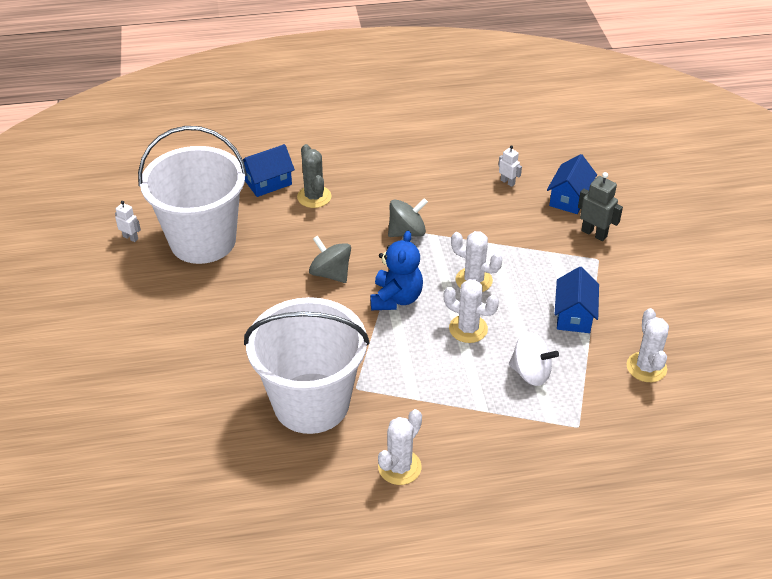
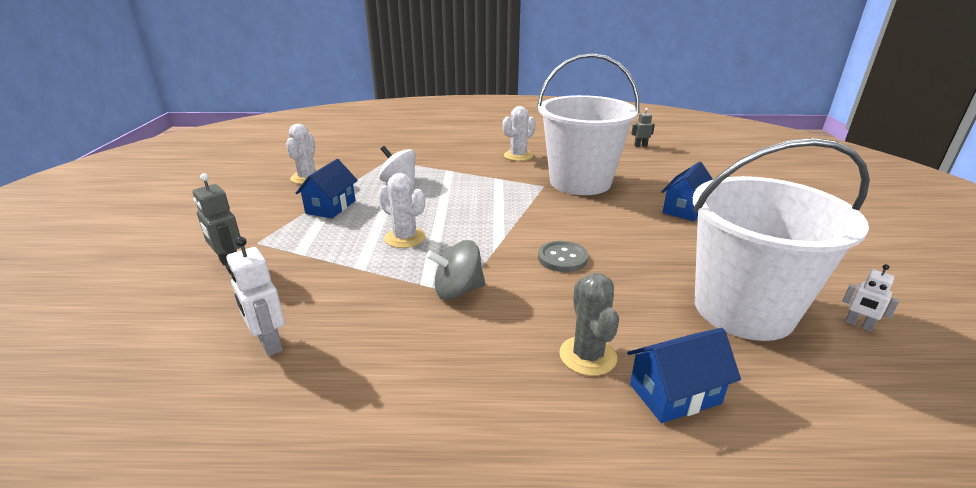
camera: 170 degrees left, 15 degrees down
(208, 534) = (640, 145): none -> grey robot
(331, 273) = (562, 258): grey spinning top -> grey button
(396, 298) = (493, 232): blue teddy bear -> none
(468, 329) = (433, 207): white cactus -> none
(507, 182) = (269, 343): white robot -> white robot, size x1.62
(569, 198) = (208, 308): blue house -> blue house (684, 209)

